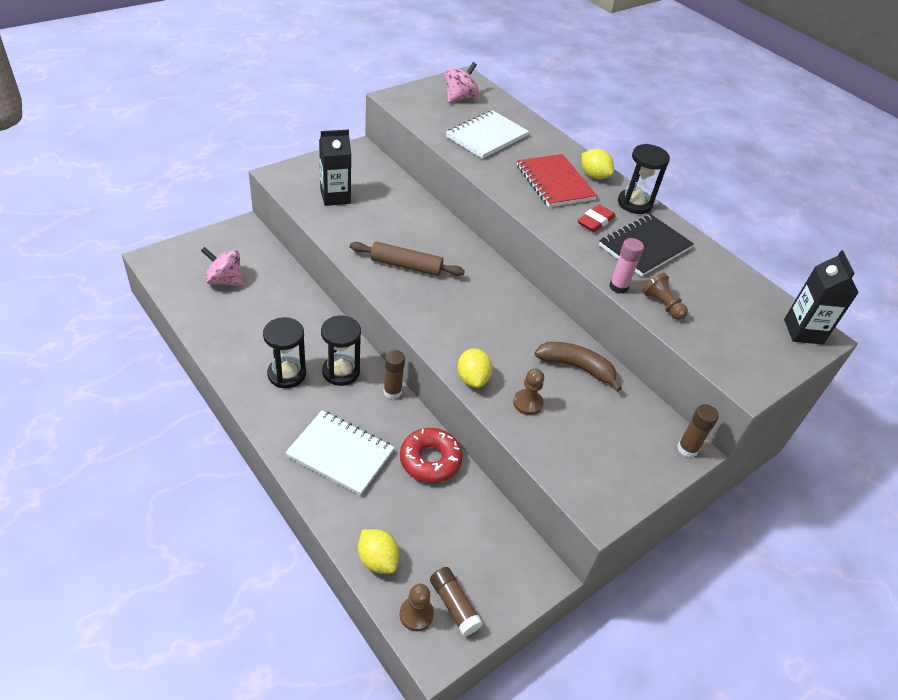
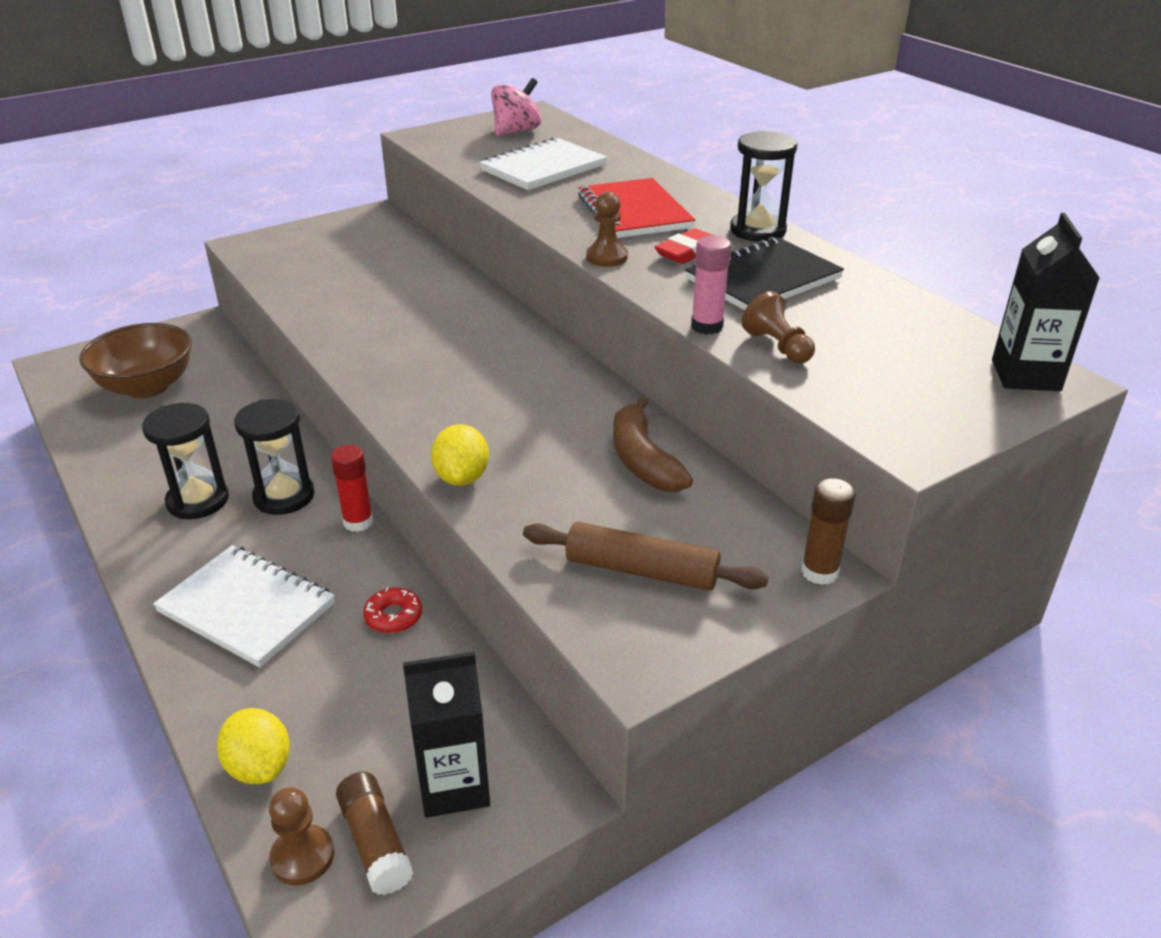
camera: 10 degrees right, 10 degrees down
(225, 280) = (147, 387): pink spinning top -> brown bowl
(335, 197) = (319, 265): black carton -> black carton (454, 785)
(392, 392) = (358, 522): brown glue stick -> red glue stick
(406, 266) = (398, 339): brown rolling pin -> brown rolling pin (641, 570)
(430, 460) = (393, 616): red donut -> red donut, size x0.55
(527, 403) = (547, 509): brown pawn -> brown pawn (606, 257)
(576, 367) = (643, 460): brown banana -> brown banana turned 135 degrees counterclockwise
(594, 176) = (699, 203): yellow lemon -> none

